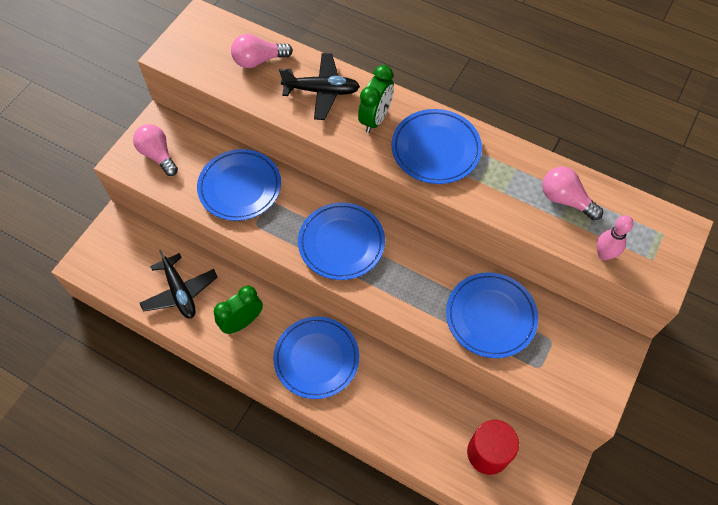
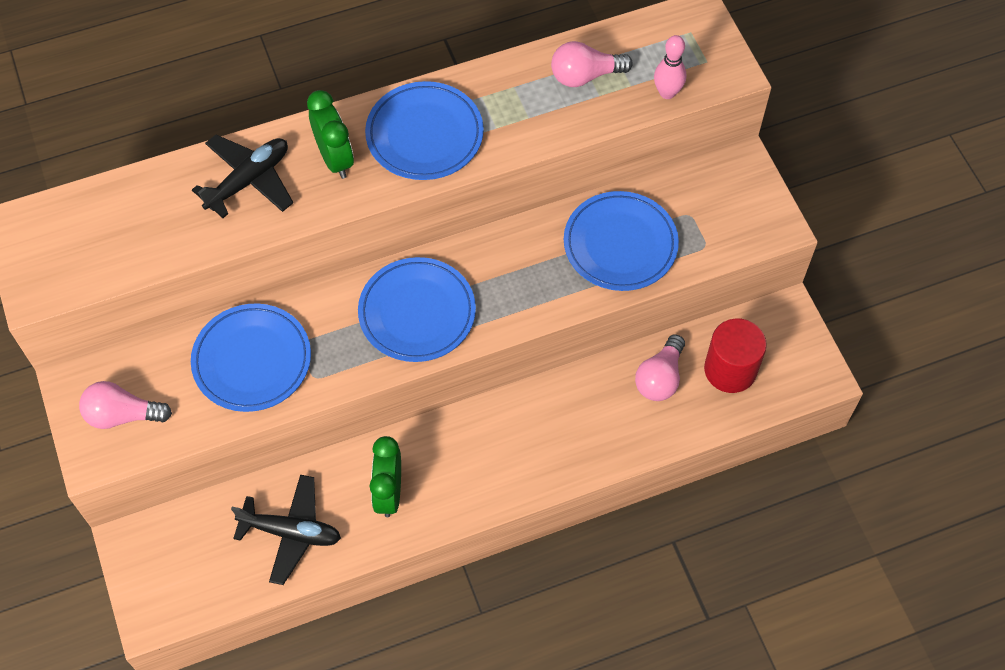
camera: 50 degrees left, 0 degrees up
(258, 60) = (143, 210): pink light bulb -> pink light bulb (660, 378)
(316, 358) = (498, 450): blue plate -> none

